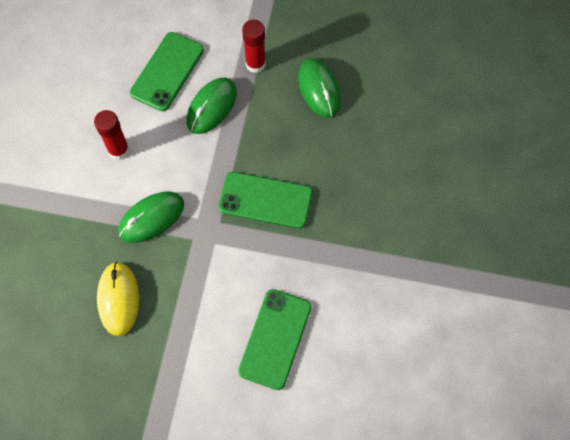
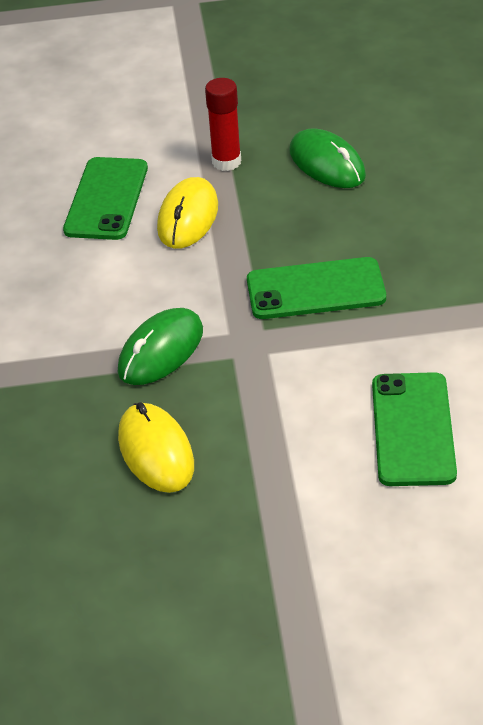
camera: 15 degrees left, 25 degrees down
(119, 150) = (76, 294): red glue stick -> none
(211, 107) = (188, 217): green mouse -> yellow mouse

